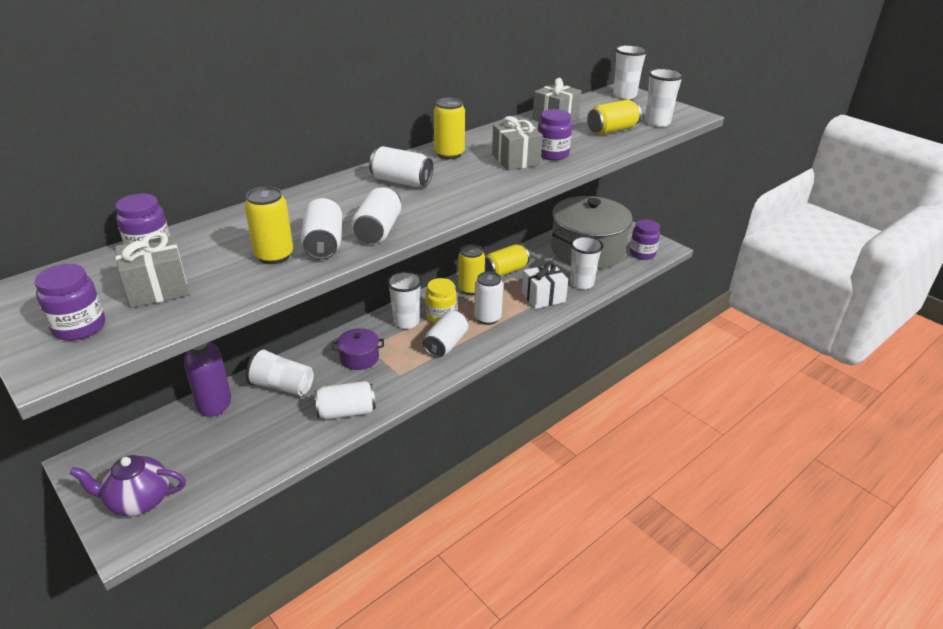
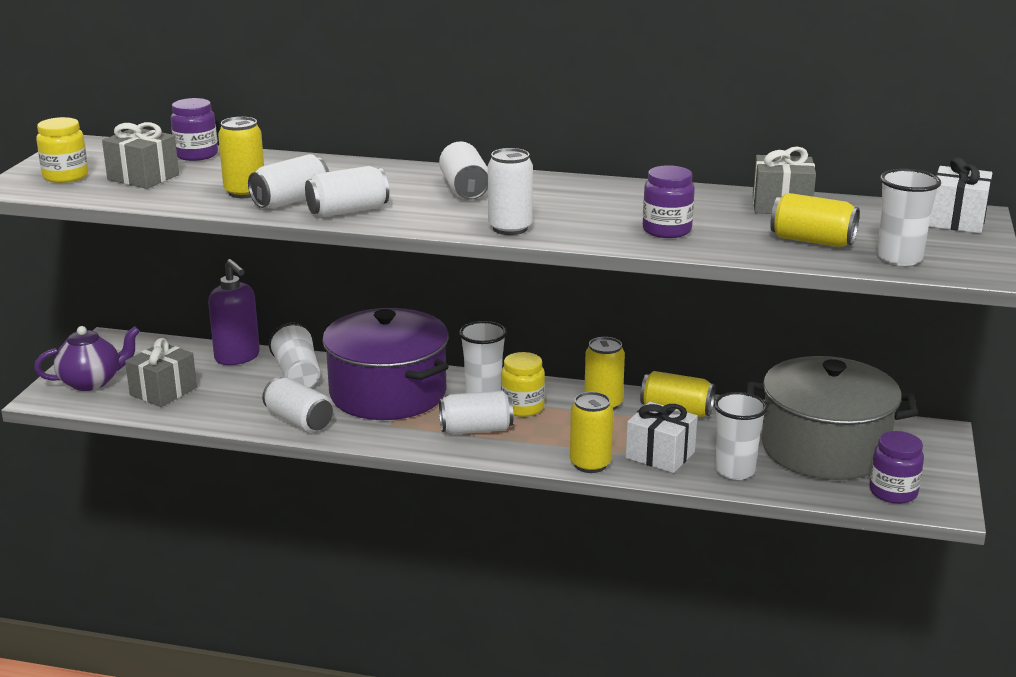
camera: 55 degrees right, 10 degrees down
(79, 327) = (65, 176): purple jar -> yellow jar
(138, 501) = (91, 382): purple teapot -> purple teapot turned 105 degrees clockwise
(359, 358) = (388, 393): purple pot -> purple pot, size x2.34
(449, 154) = (569, 188): yellow can -> yellow can (590, 464)
(487, 318) = (561, 435): white can -> white can (510, 228)
(515, 160) = (615, 218): grey gift -> grey gift (163, 391)
(624, 95) = (956, 220): white cup -> white gift

